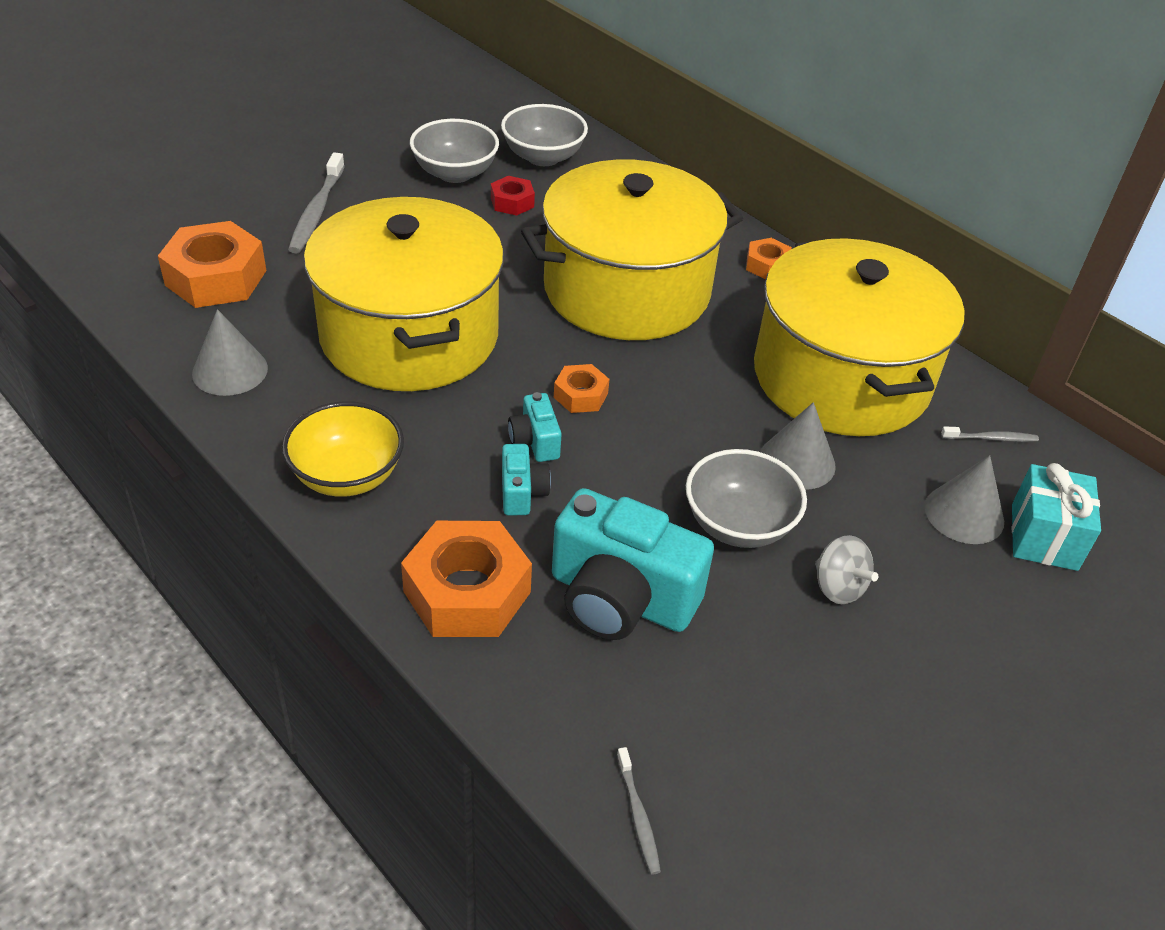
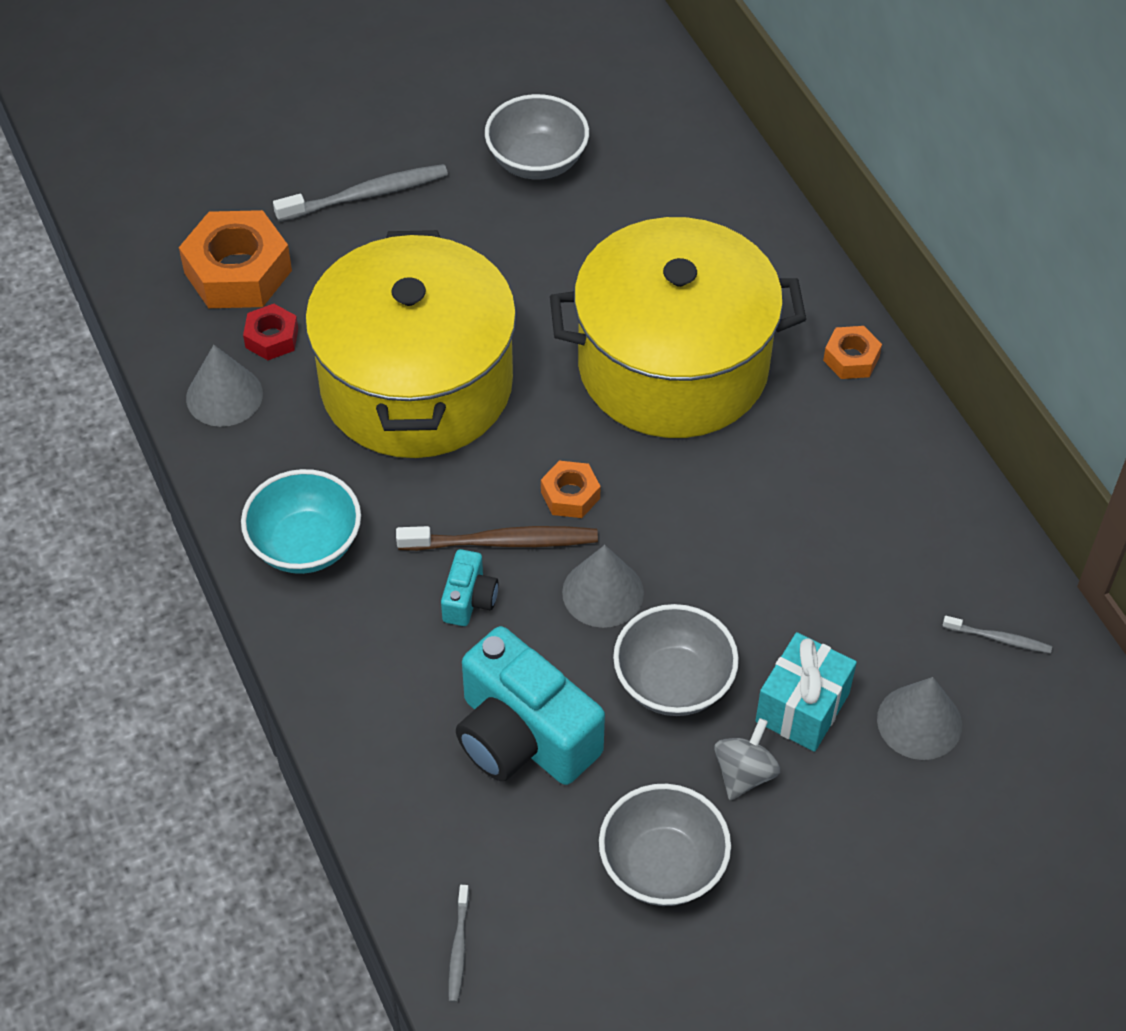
camera: 20 degrees right, 10 degrees up
(317, 211) = (366, 195): grey toothbrush -> grey toothbrush turned 135 degrees counterclockwise
(347, 475) = (305, 544): yellow bowl -> turquoise bowl
(467, 592) = (380, 697): orange nut -> none
(512, 202) = (588, 216): red nut -> red nut (272, 338)
(535, 441) = (502, 542): turquoise camera -> brown toothbrush
(543, 157) = (649, 151): grey bowl -> grey bowl (662, 865)
(797, 461) = (768, 622): grey cone -> grey cone (603, 592)
(838, 587) = (744, 773): grey spinning top -> grey spinning top turned 135 degrees counterclockwise
(841, 377) = (867, 527): yellow pot -> none
(1044, 537) = (993, 767): turquoise gift -> turquoise gift (802, 707)

